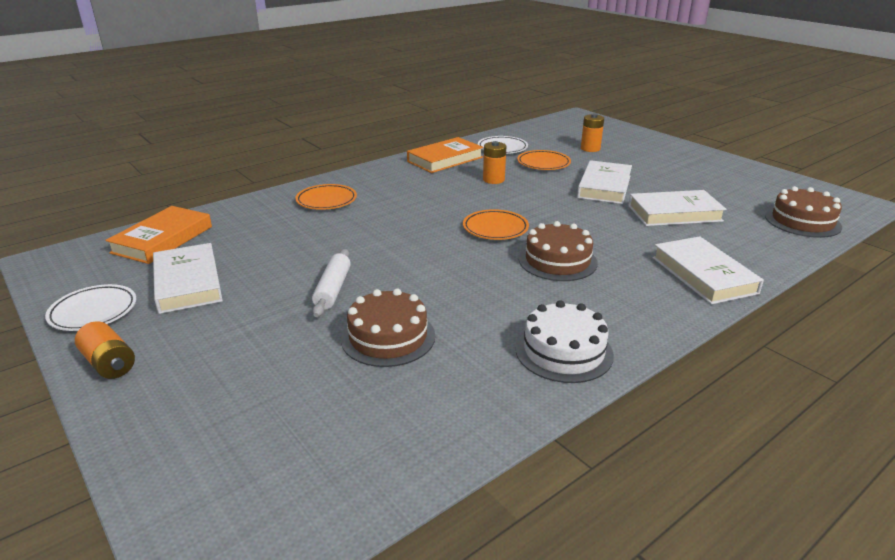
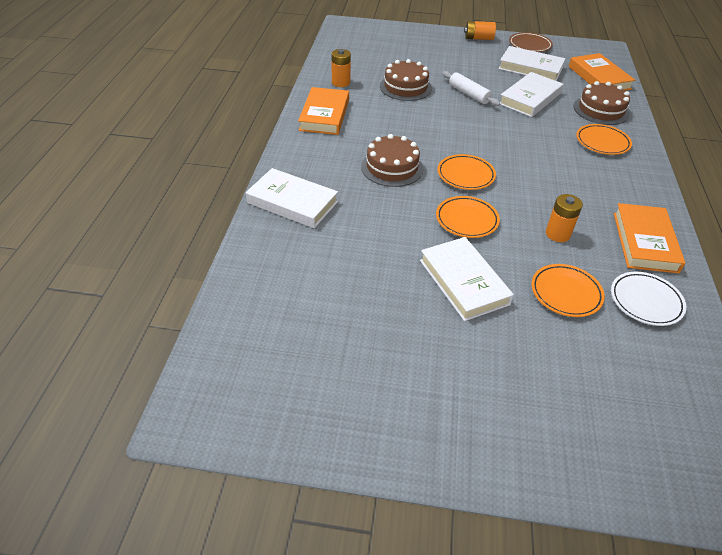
camera: 135 degrees right, 15 degrees up
(93, 312) = (529, 45): white plate -> brown plate
(548, 207) = (466, 220): none -> orange plate
(563, 351) = (324, 115): white cake -> orange book
(590, 149) = (575, 369): orange battery -> orange battery (341, 82)
(674, 213) = (366, 271): white book -> white book (530, 98)
(802, 221) = (245, 329): brown cake -> brown cake (601, 110)

